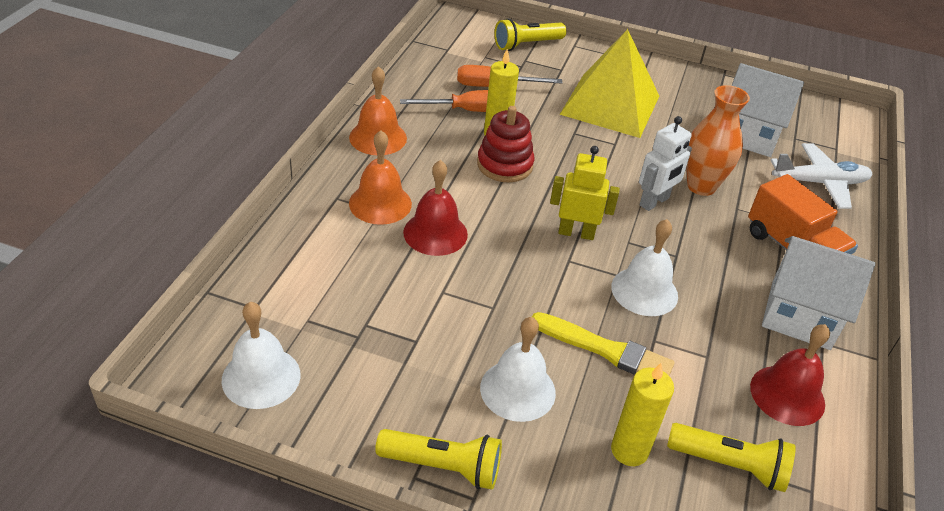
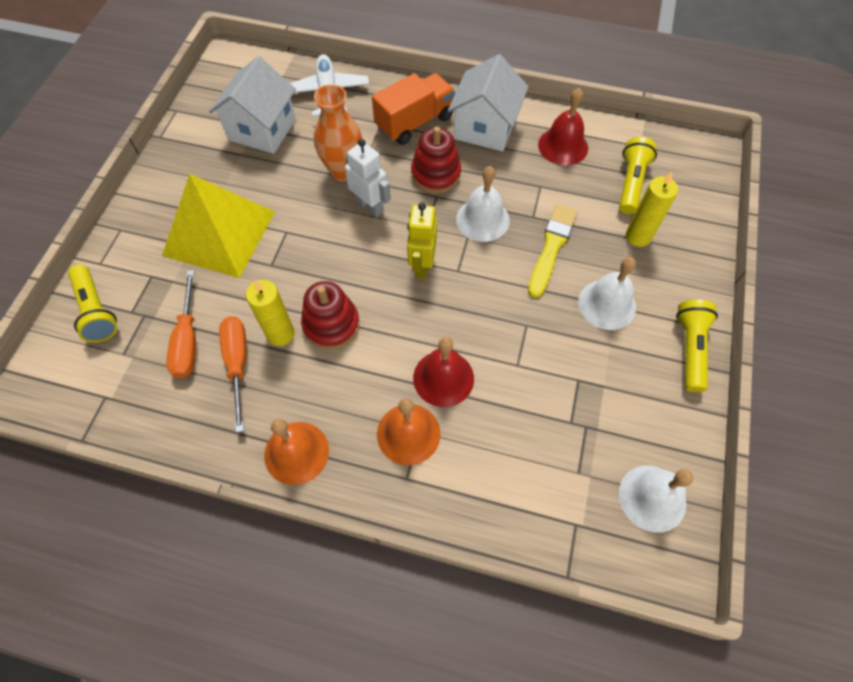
camera: 90 degrees left, 20 degrees up
(710, 258) = (436, 174): none -> red stacking toy

